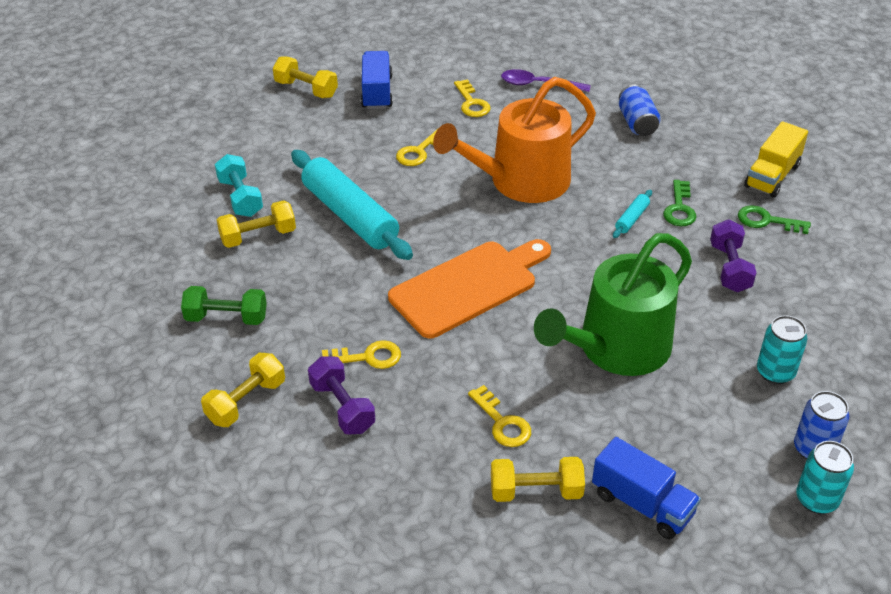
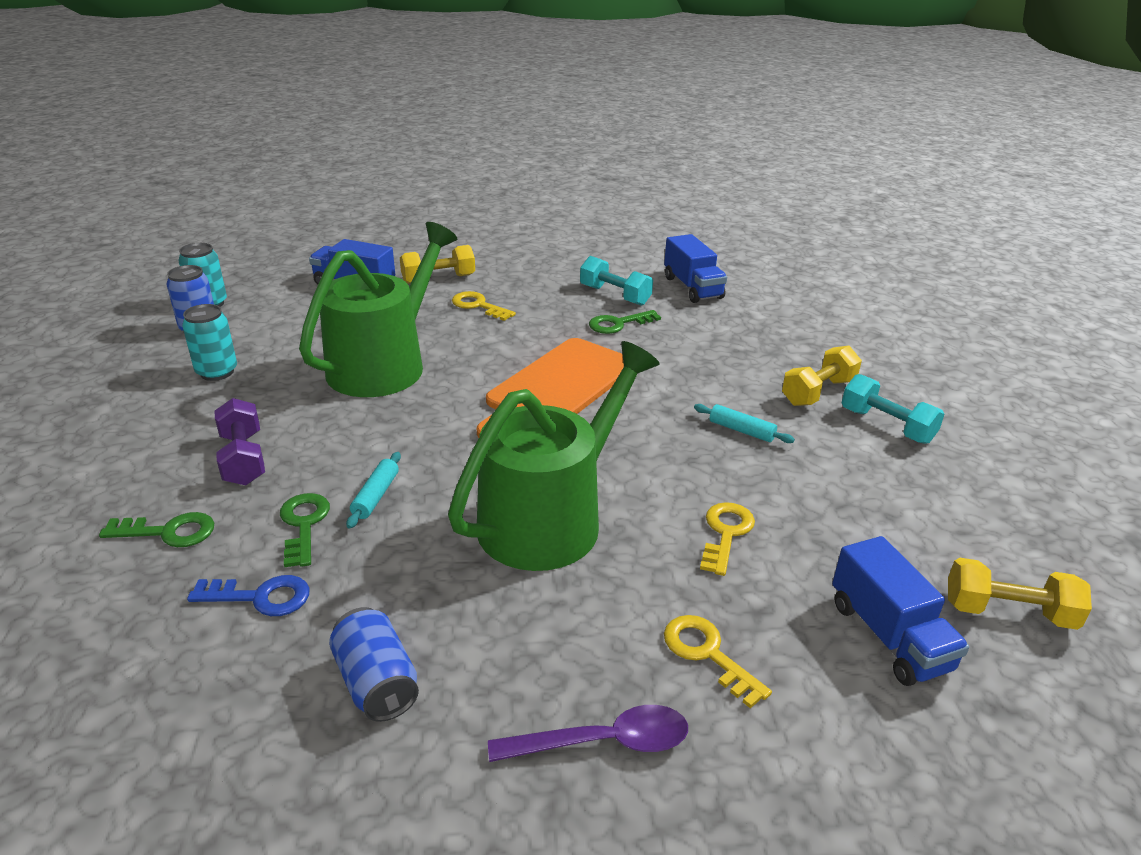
camera: 160 degrees right, 10 degrees down
(226, 318) = (768, 328): green dumbbell -> none
(246, 401) = (692, 287): yellow dumbbell -> blue truck
(342, 407) = (615, 295): purple dumbbell -> turquoise dumbbell
(350, 215) = (741, 430): turquoise rolling pin -> turquoise rolling pin, size x0.41
(368, 357) = (618, 324): yellow key -> green key
(521, 181) = (550, 518): orange watering can -> green watering can
(700, 171) = (260, 597): none -> blue key
(772, 176) = (129, 616): yellow truck -> none

